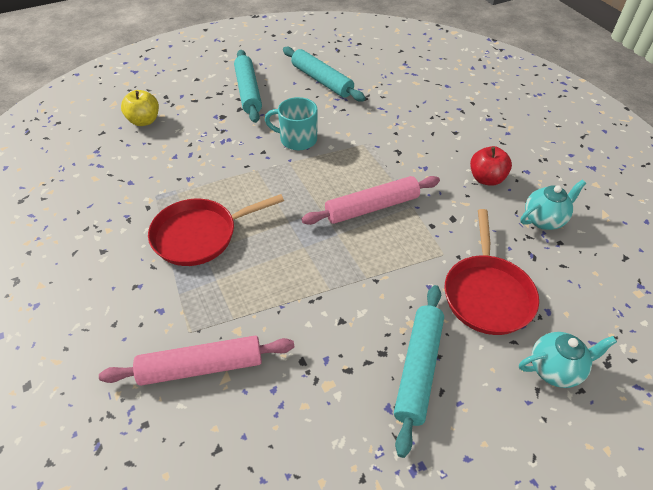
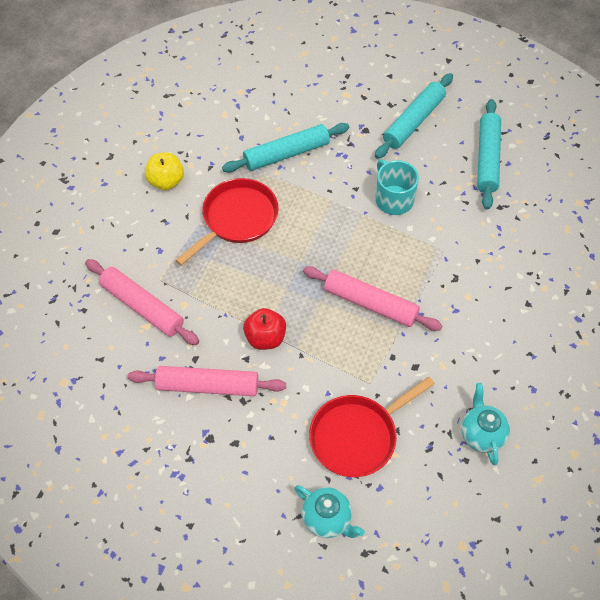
camera: 50 degrees right, 10 degrees up
(144, 121) = (307, 88): yellow apple -> yellow apple (166, 181)
(200, 235) = (237, 219): red pan -> red pan turned 105 degrees clockwise
(341, 370) = (208, 386): none -> pink rolling pin
(418, 369) = (249, 430): turquoise rolling pin -> turquoise rolling pin (286, 154)
(486, 179) = (489, 363): red apple -> red apple (265, 338)
(544, 220) = (481, 434): turquoise teapot -> turquoise teapot turned 120 degrees counterclockwise

